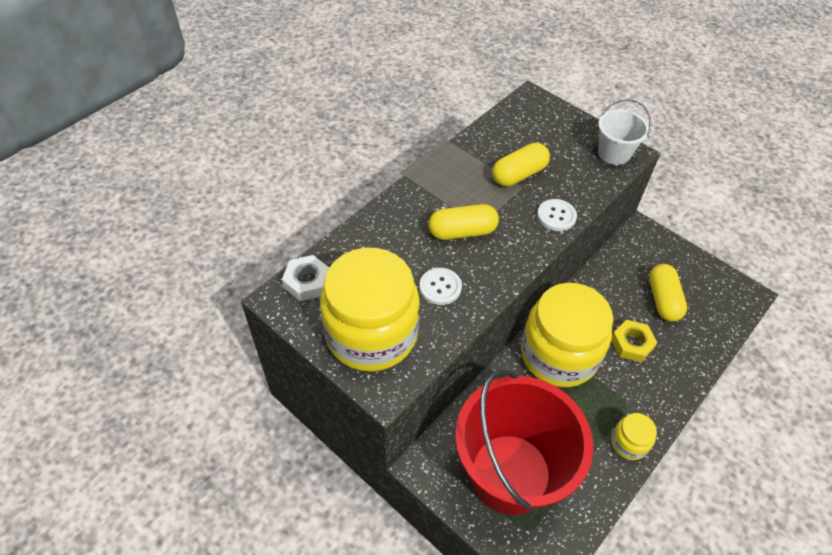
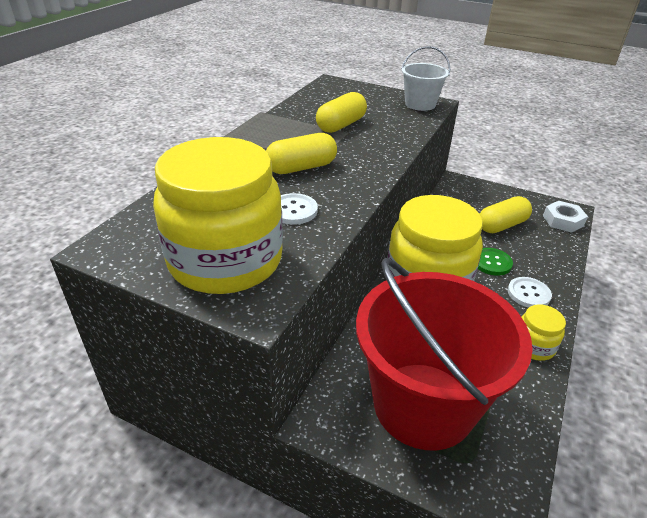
camera: 15 degrees left, 15 degrees down
(307, 282) = (135, 228): white nut -> white nut (563, 221)
(556, 216) = (389, 146): white button -> white button (528, 293)
(631, 344) = (492, 262): yellow nut -> green button
(663, 300) = (502, 225): yellow capsule -> yellow capsule turned 75 degrees clockwise

